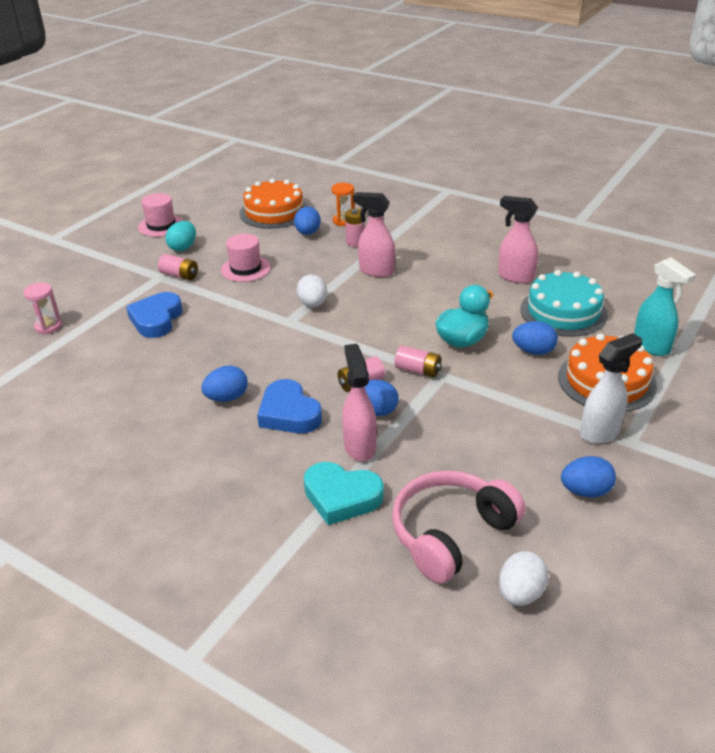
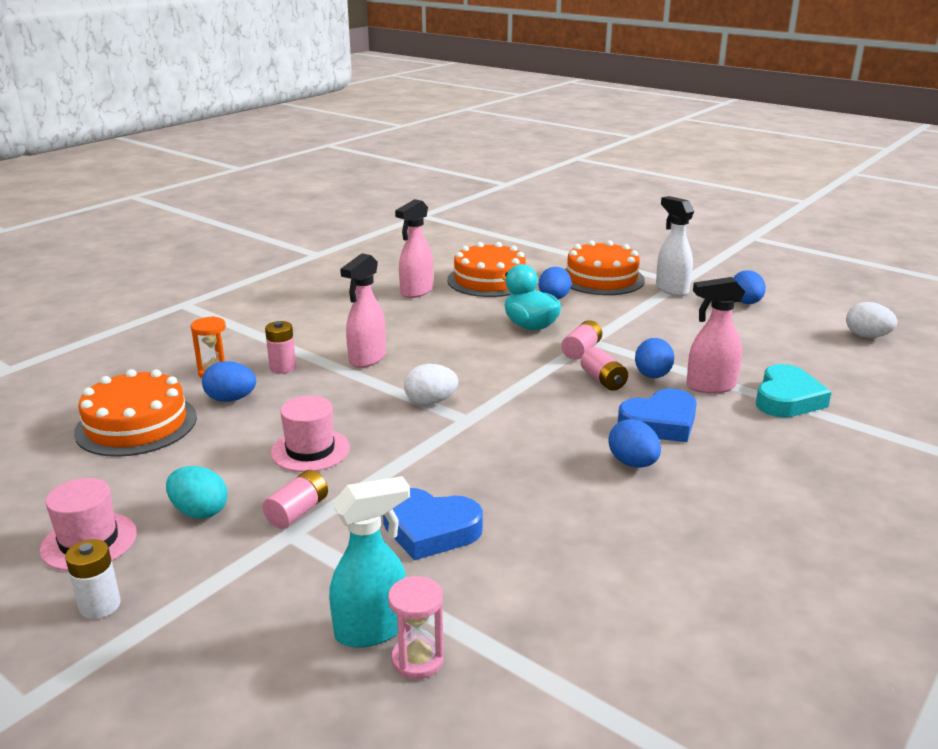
camera: 85 degrees left, 10 degrees down
(111, 240) = (100, 605): none -> white battery
(451, 534) = (815, 354): pink headphones -> none
(563, 312) = (489, 280): turquoise cake -> orange cake
(652, 346) = (552, 258): turquoise spray bottle -> turquoise spray bottle (372, 629)

